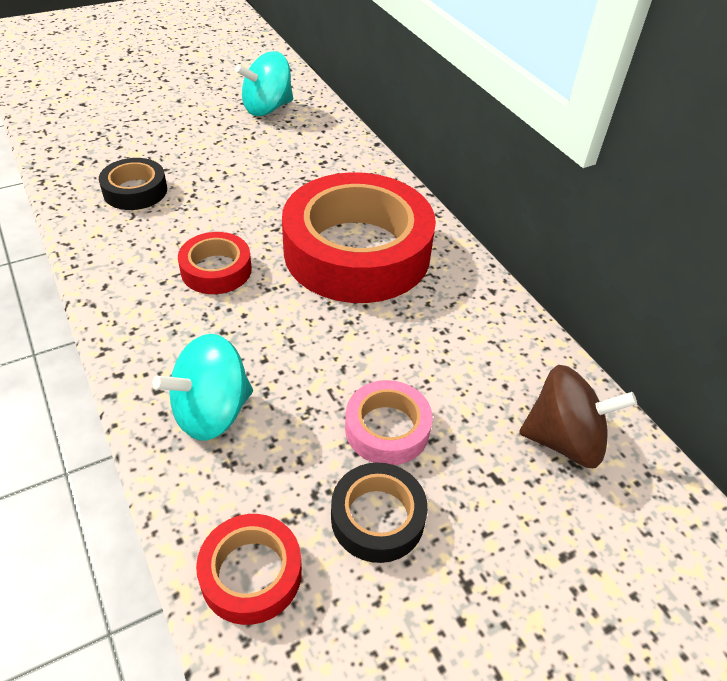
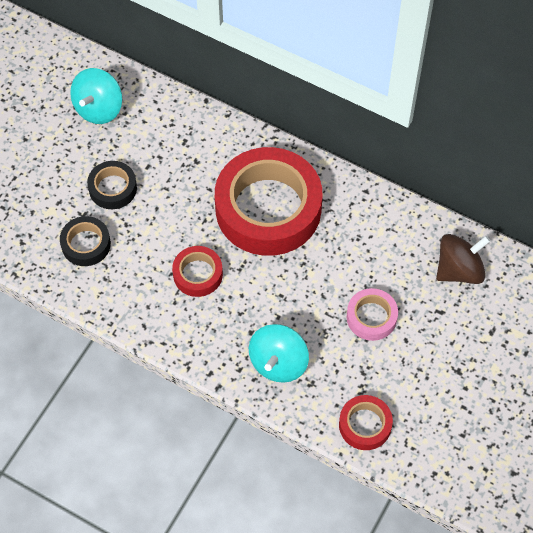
camera: 30 degrees left, 15 degrees up
(377, 517) = (400, 365): black tape -> black tape (113, 188)

